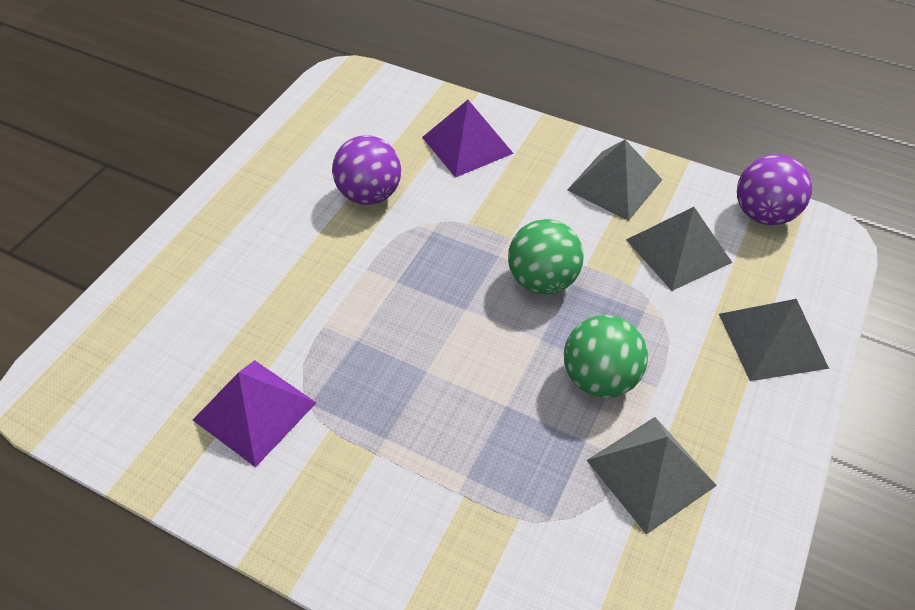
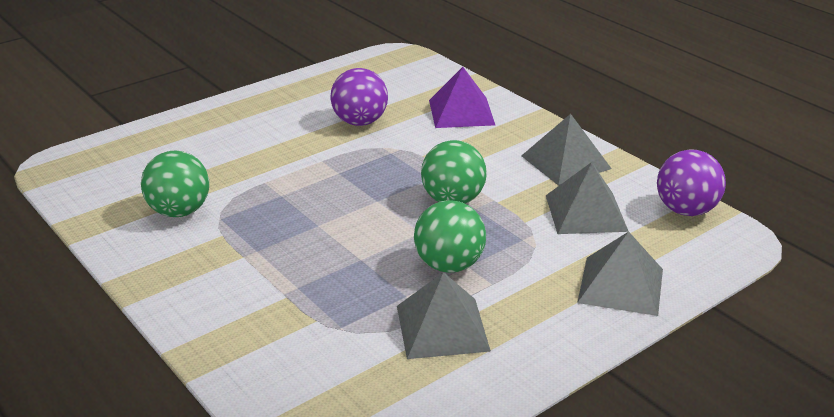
camera: 25 degrees right, 20 degrees down
(254, 411) = (179, 211): purple pyramid -> green ball

